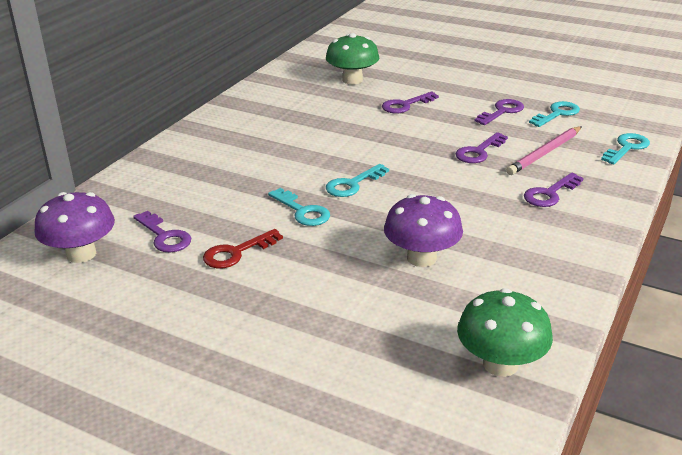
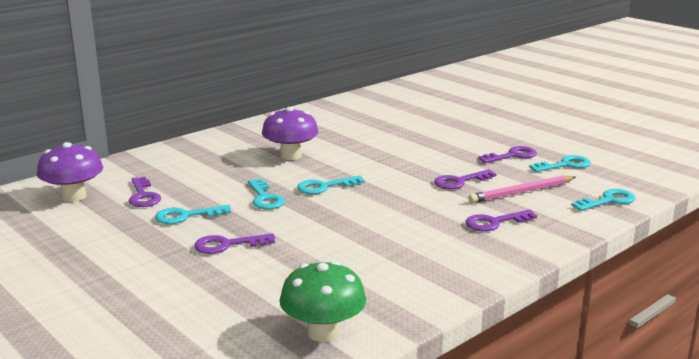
camera: 20 degrees right, 10 degrees down
(236, 253) = (186, 216): red key -> turquoise key
(352, 80) = (398, 114): green mushroom -> none
(405, 105) = (427, 139): purple key -> purple key (227, 245)
(421, 258) = (331, 247): purple mushroom -> purple mushroom (290, 156)

